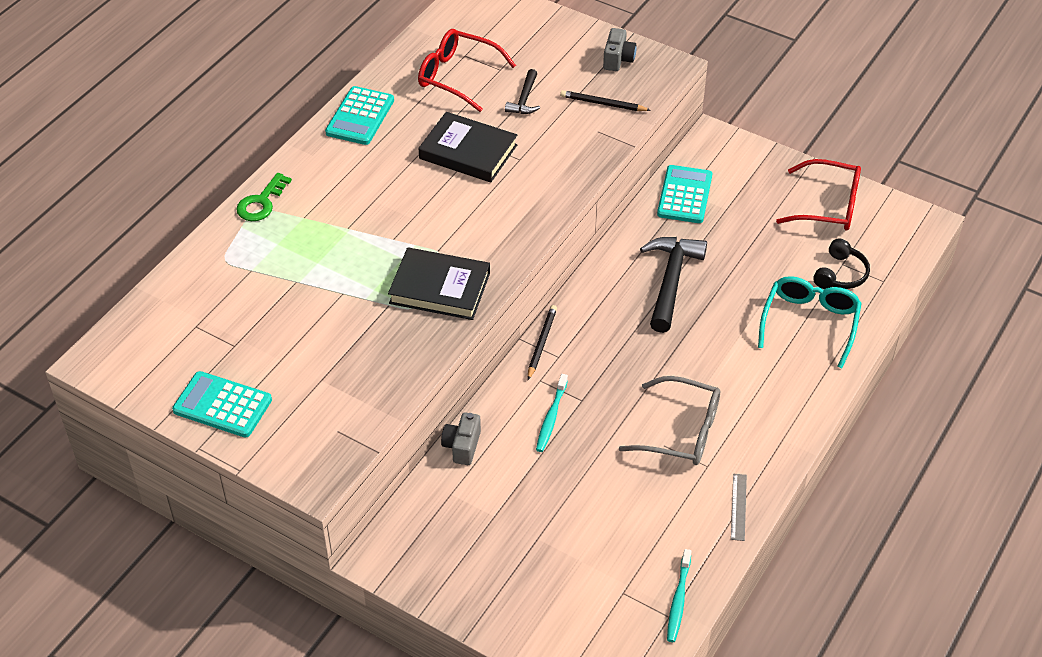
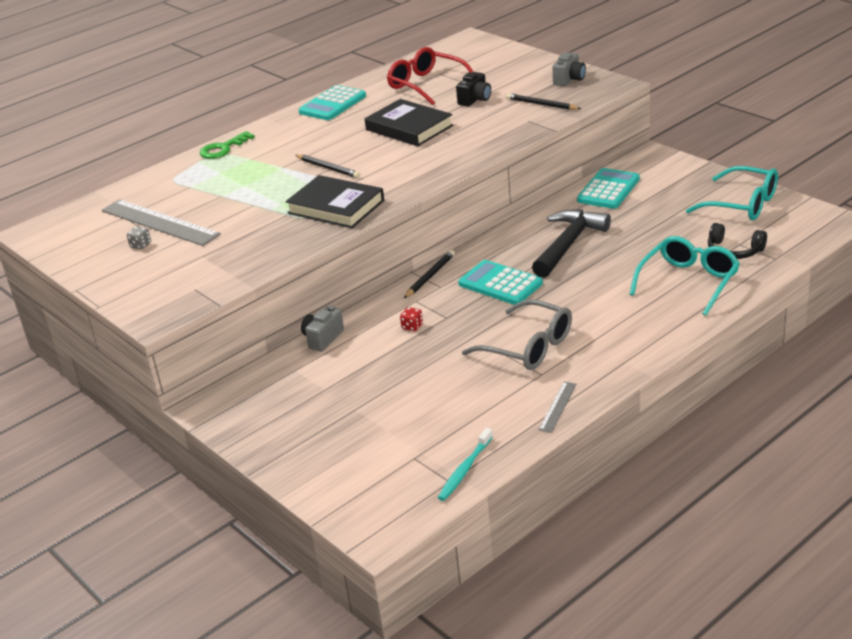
camera: 20 degrees right, 15 degrees down
(222, 405) = (112, 265): turquoise calculator -> turquoise calculator (500, 284)
(240, 370) = (140, 245): none -> grey dice
(244, 332) = (159, 222): none -> grey ruler
(403, 226) = (328, 168): none -> black pencil
(524, 99) = (475, 99): black hammer -> black camera
(551, 417) = (412, 326): turquoise toothbrush -> red dice
(828, 206) = (742, 204): red glasses -> turquoise glasses
(840, 274) = (734, 251): black headphones -> black headphones turned 75 degrees clockwise

